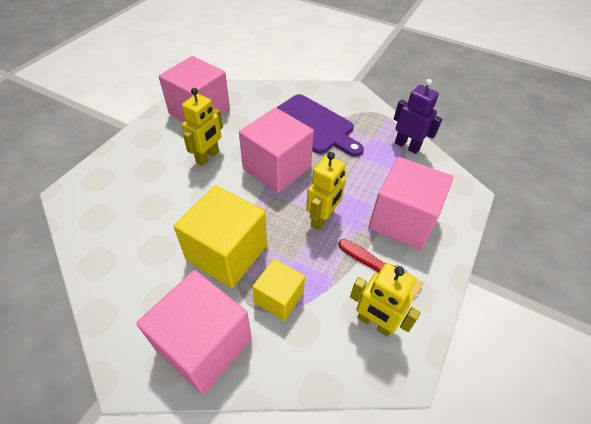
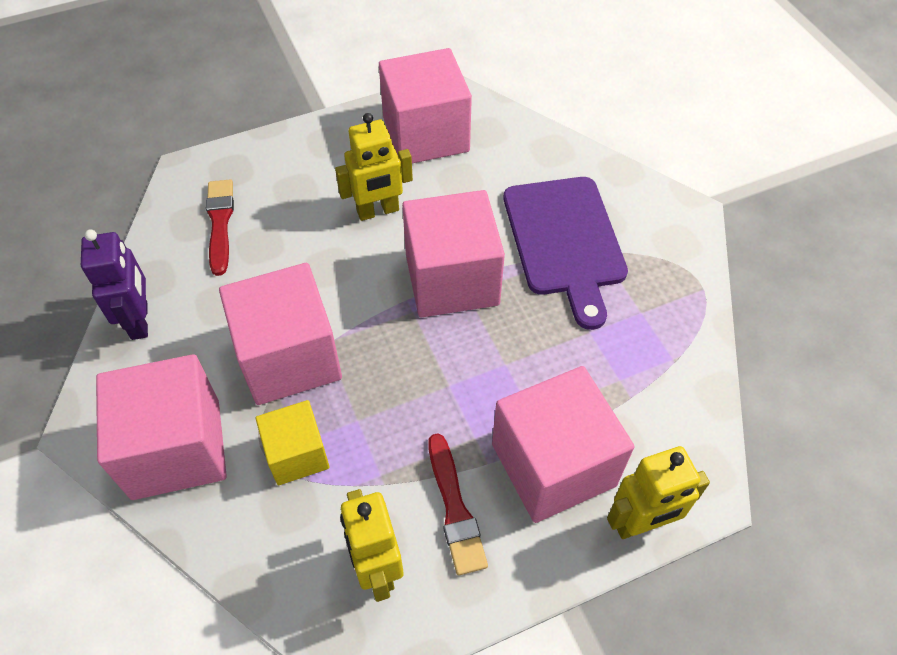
camera: 40 degrees right, 5 degrees up
(117, 209) = (220, 223): none -> red brush
(227, 253) = (289, 357): yellow cube -> pink cube
(322, 219) = (444, 390): yellow robot -> yellow robot (641, 523)
(407, 146) = (683, 358): purple robot -> purple robot (140, 320)

